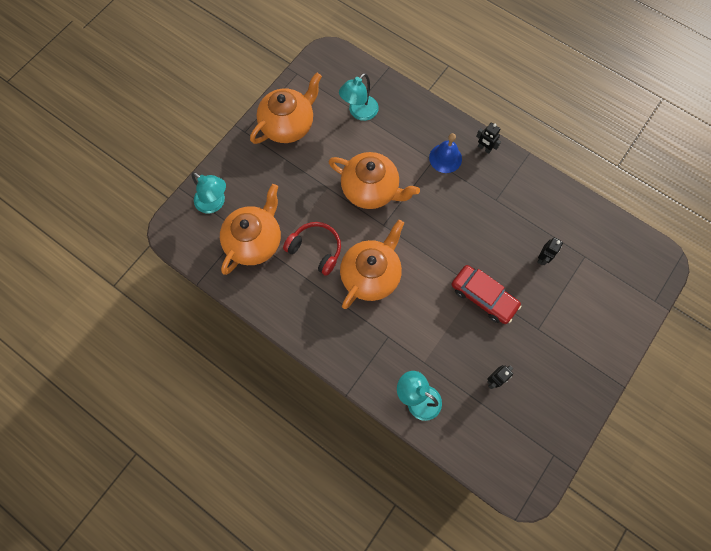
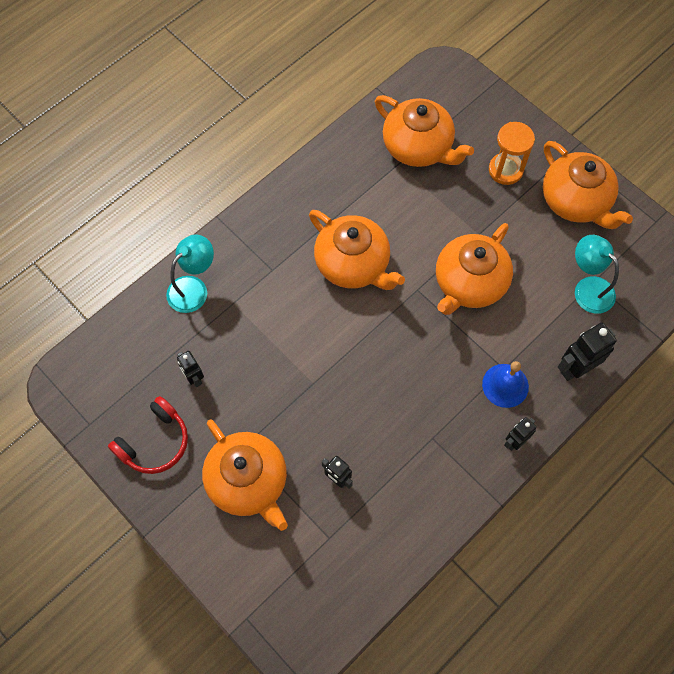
camera: 100 degrees right, 5 degrees down
(214, 203) = (473, 112): turquoise lamp -> none
(267, 174) = (505, 170): none -> orange hourglass
(316, 249) = (396, 209): red headphones -> red headphones (154, 442)
(422, 116) = (575, 368): none -> black robot
(483, 297) = (299, 389): red car -> none
(562, 319) = (248, 482): none -> orange teapot

